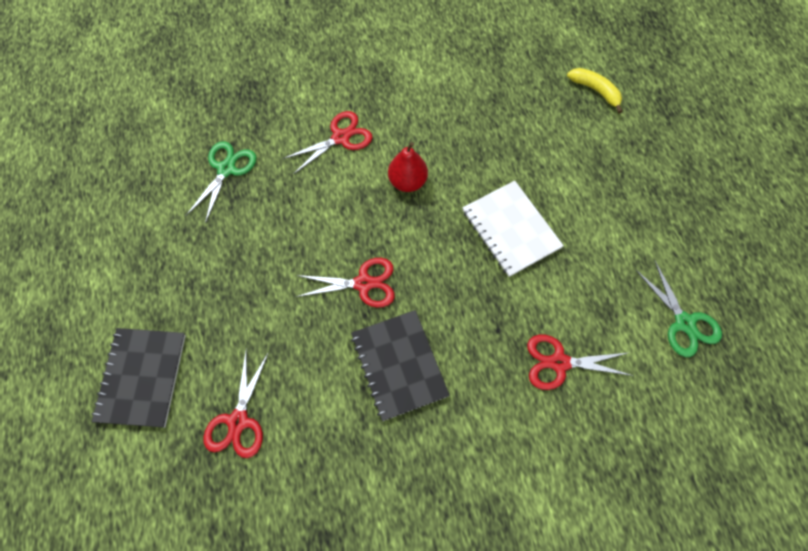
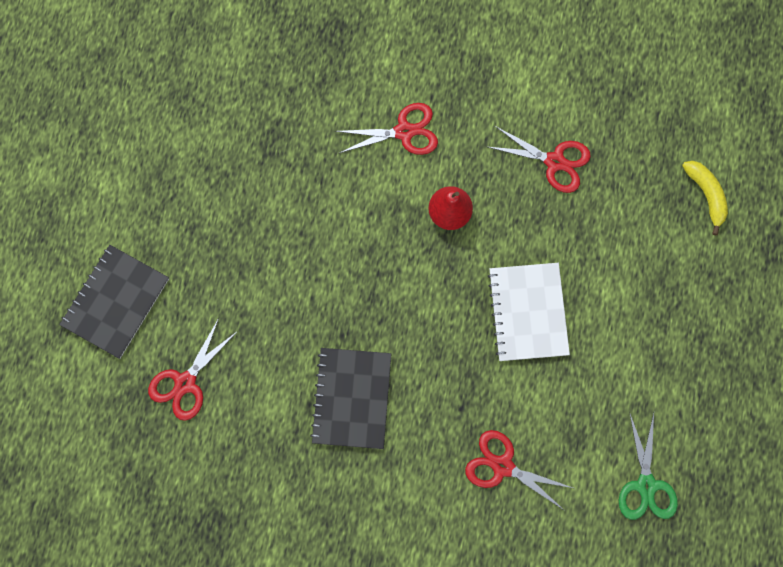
camera: 25 degrees right, 10 degrees up
(226, 169) = (273, 117): green scissors -> none
(363, 283) = (355, 303): red scissors -> red scissors (554, 161)

